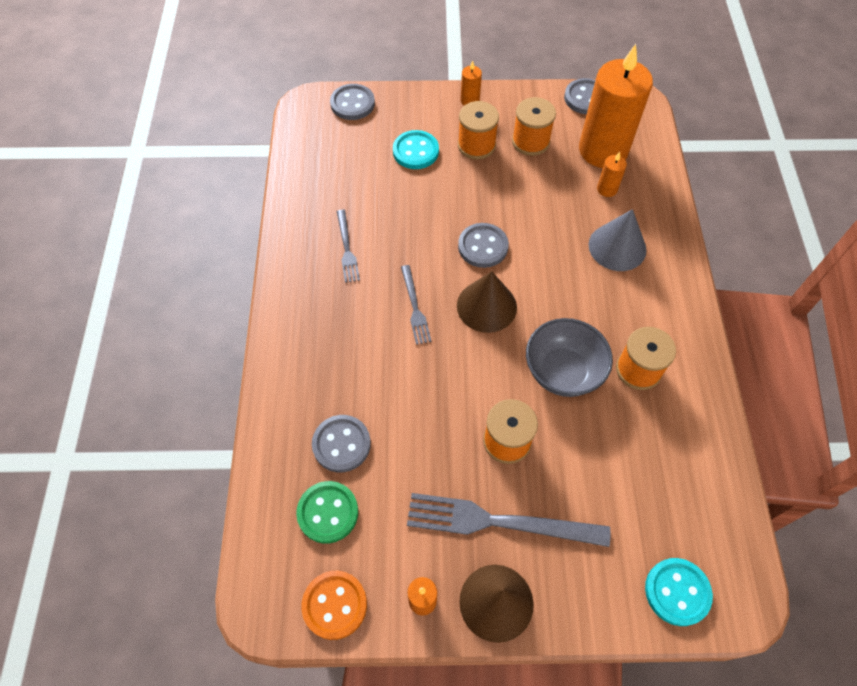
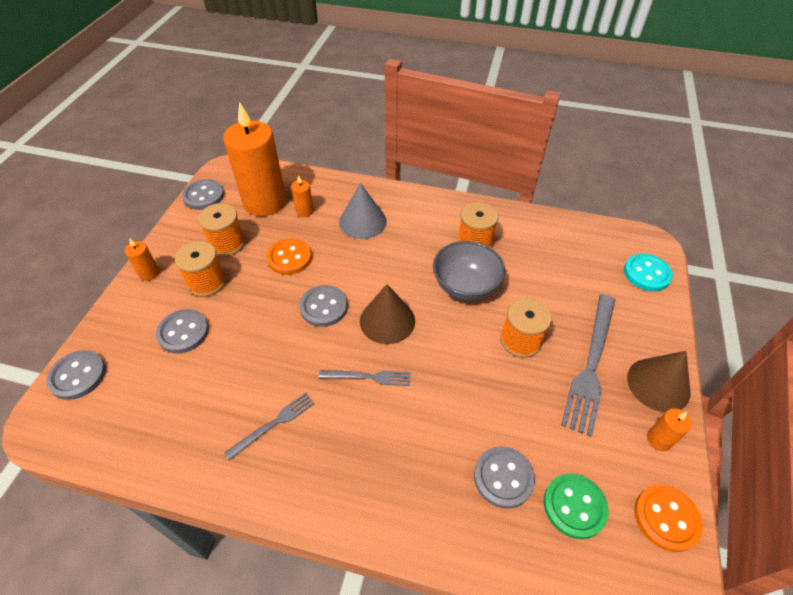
camera: 75 degrees left, 10 degrees down
(347, 248) = (273, 424): grey fork -> grey fork turned 45 degrees counterclockwise
(415, 151) = (183, 332): turquoise button -> grey button
(534, 198) = (289, 258): none -> orange button

